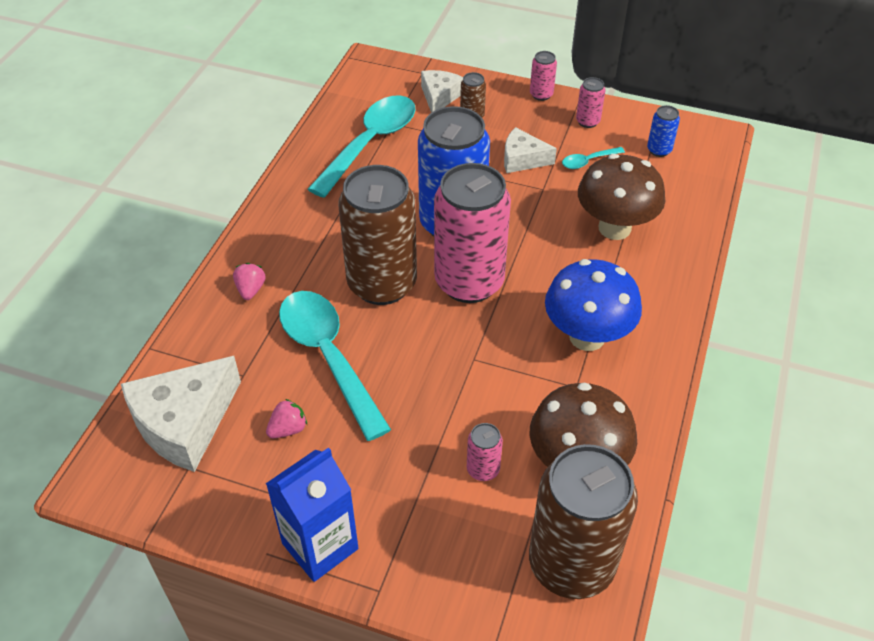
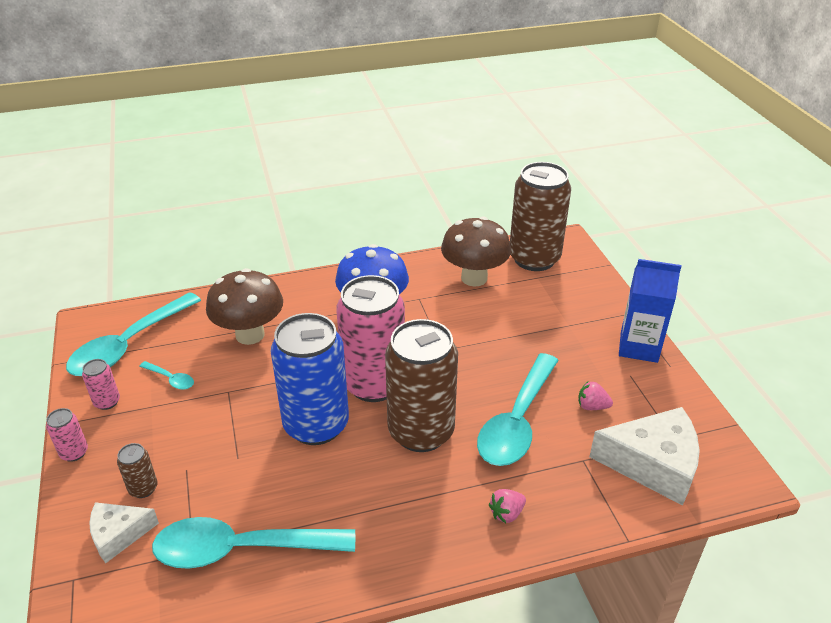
camera: 125 degrees left, 10 degrees down
(483, 469) = (517, 309): pink can -> none
(522, 159) = (194, 420): white cheese -> none
(659, 150) = (128, 345): blue can -> turquoise spoon

